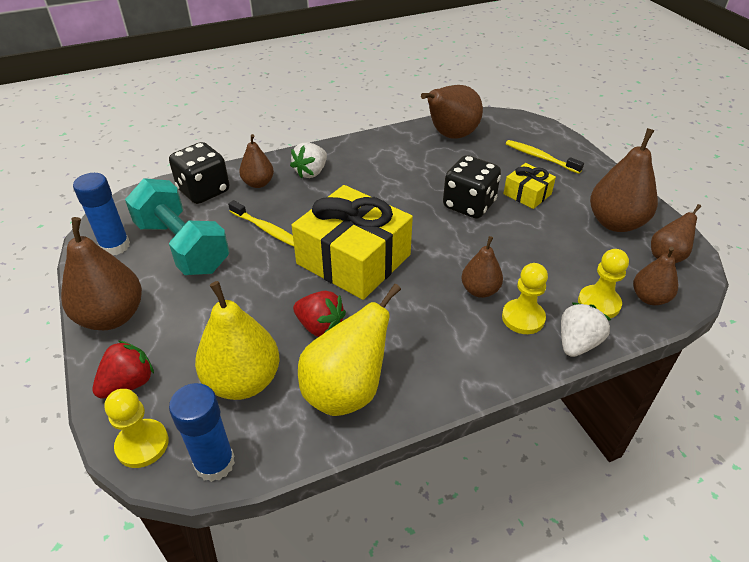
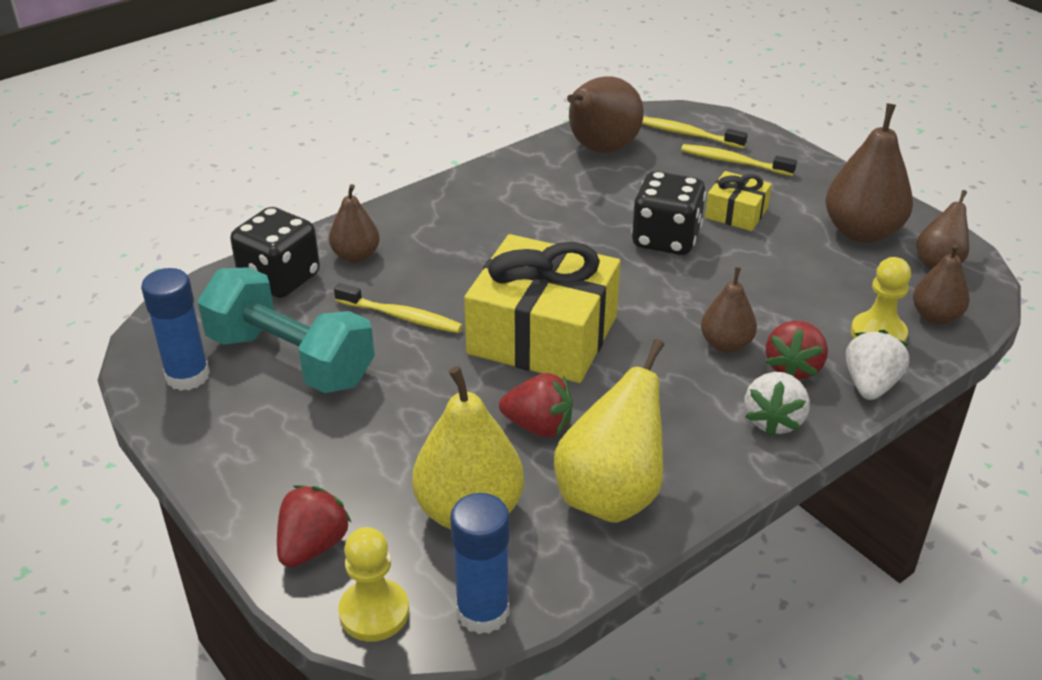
camera: 15 degrees left, 5 degrees down
(112, 316) = (239, 468): brown pear -> none
(311, 172) = (426, 229): white strawberry -> white strawberry (773, 420)
(516, 134) = (688, 134): none -> yellow toothbrush
(523, 318) = (793, 368): yellow pawn -> red strawberry

